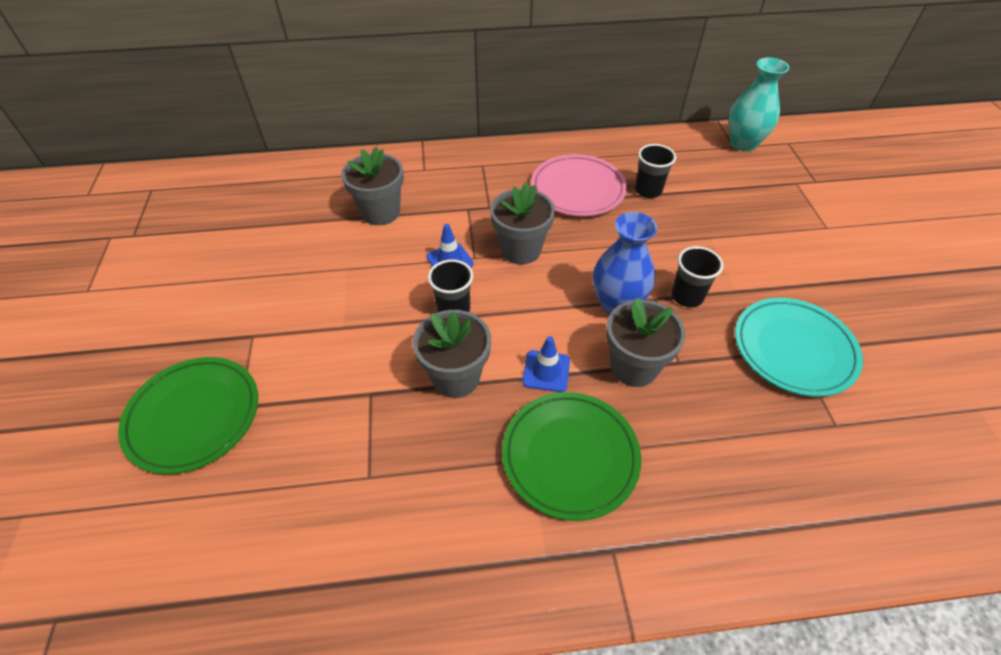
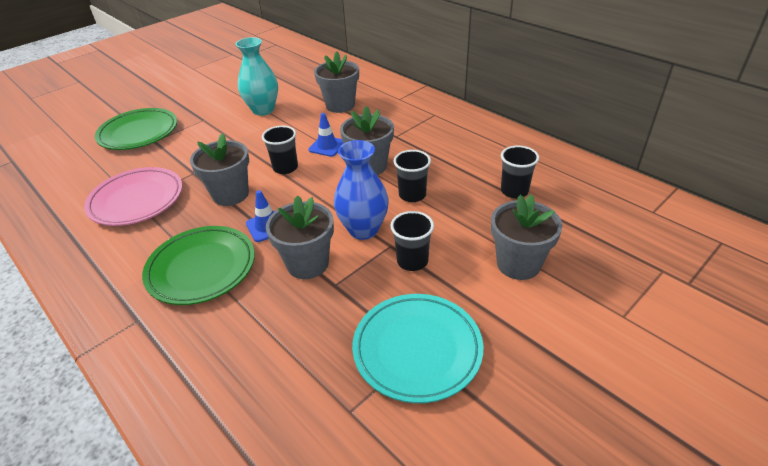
camera: 55 degrees right, 10 degrees down
(577, 190) = (465, 160): pink plate -> pink plate (137, 200)
(595, 247) = (412, 195): none -> black cup
(738, 241) = (518, 264): none -> grey flower pot
(743, 143) = (667, 215): turquoise vase -> turquoise vase (263, 110)

